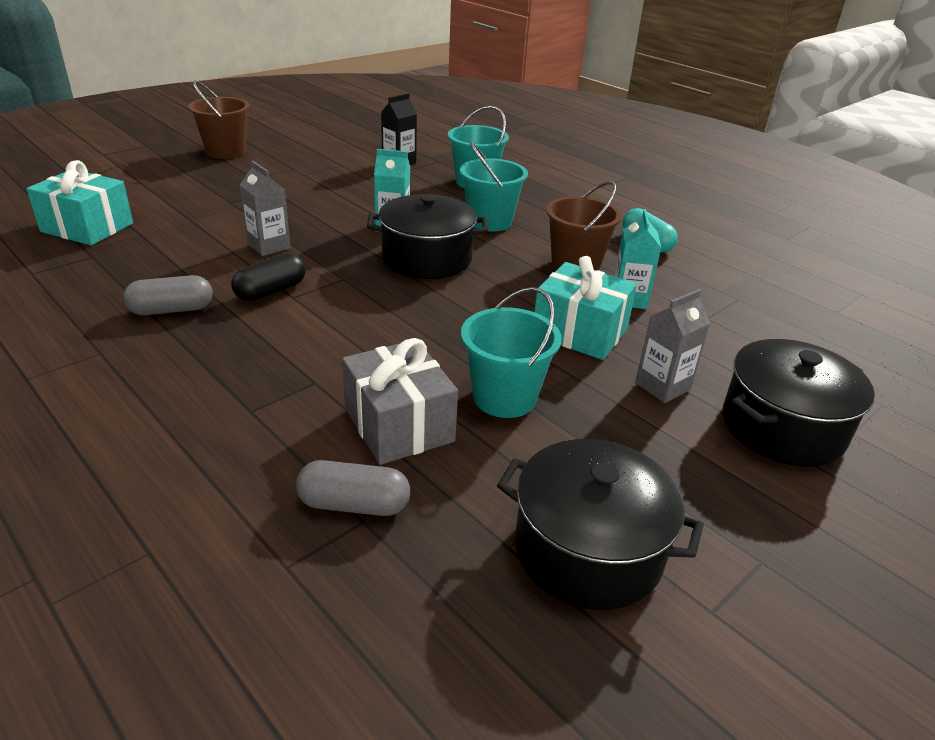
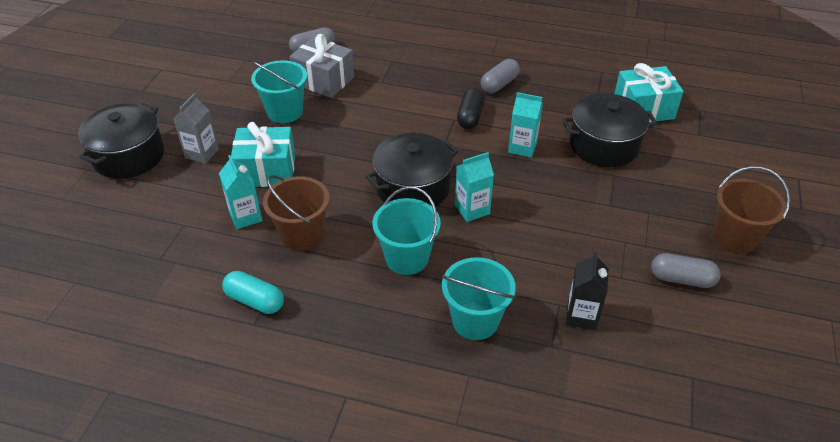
camera: 150 degrees right, 10 degrees up
(269, 246) = (522, 147): grey carton -> turquoise carton
(303, 152) = (681, 279): none -> grey capsule
(588, 550) = (214, 69): black pot -> black pot (604, 145)

